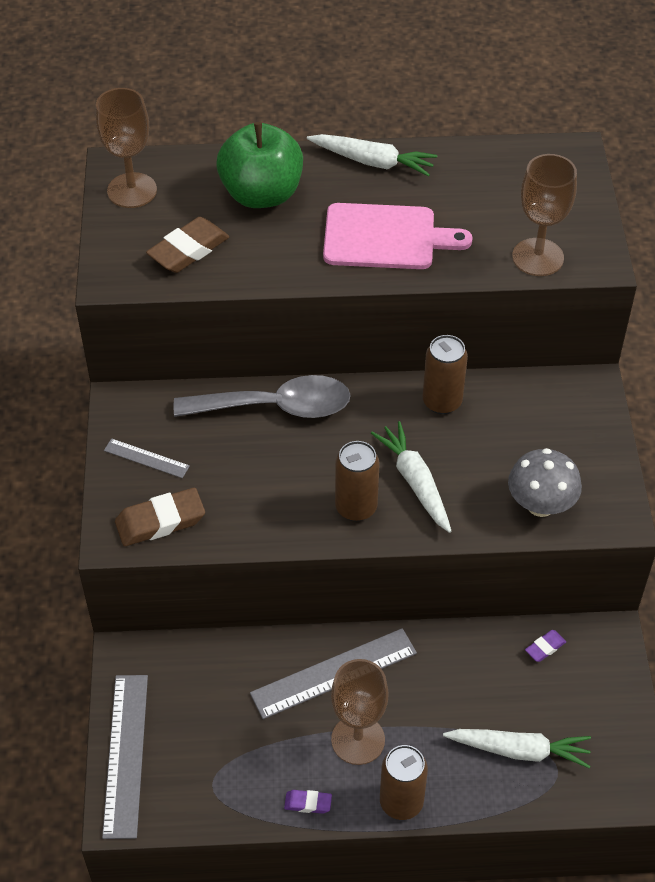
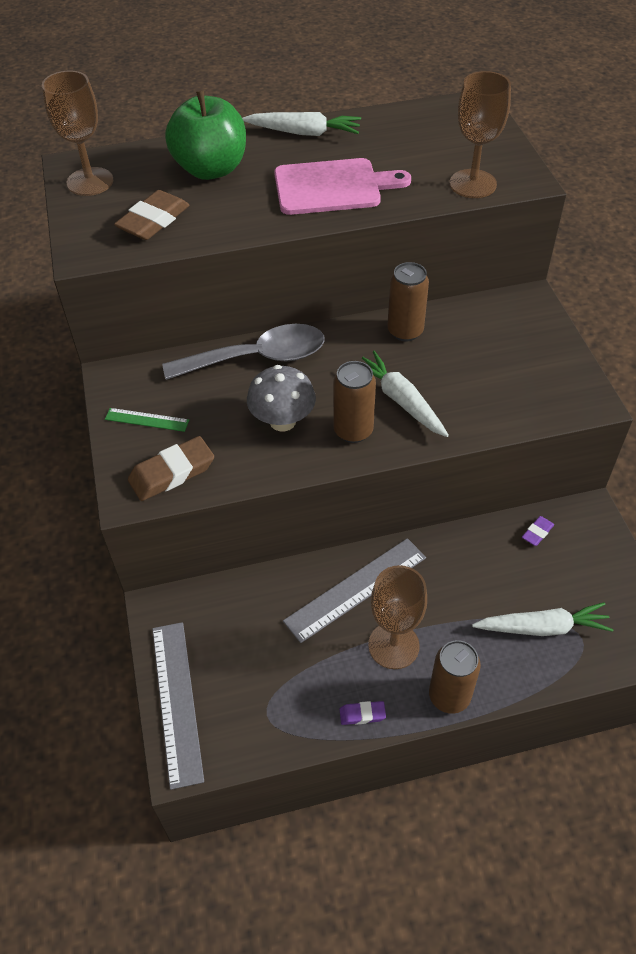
camera: 10 degrees left, 0 degrees up
(146, 458) = (147, 420): grey ruler -> green ruler
(540, 505) = (518, 401): grey mushroom -> grey mushroom (282, 421)

